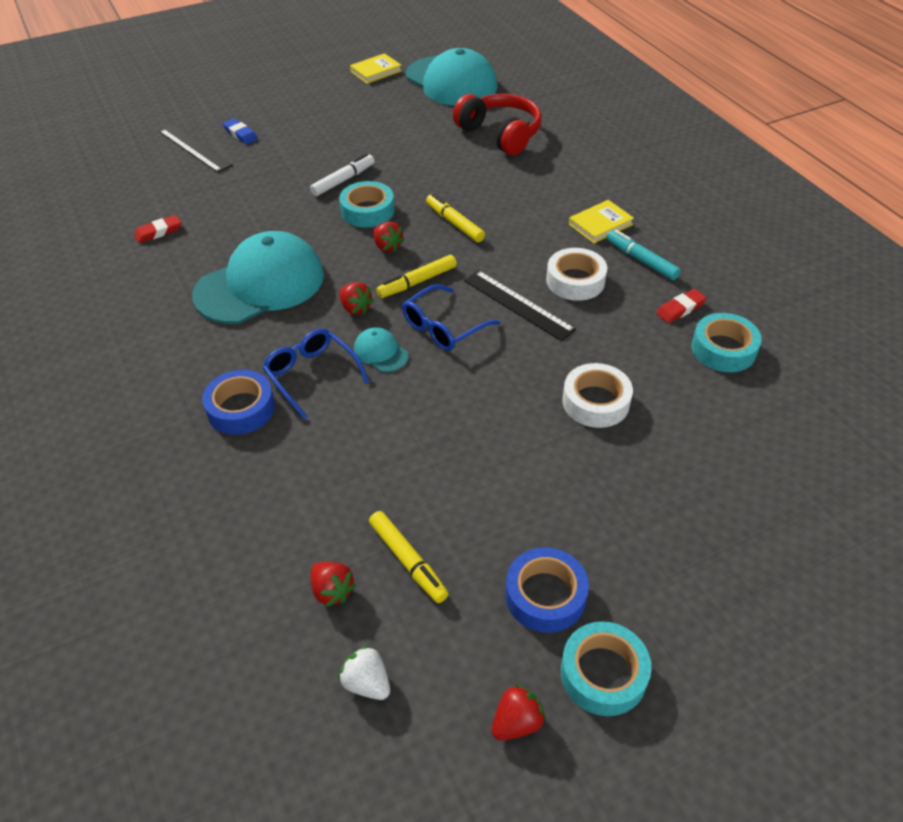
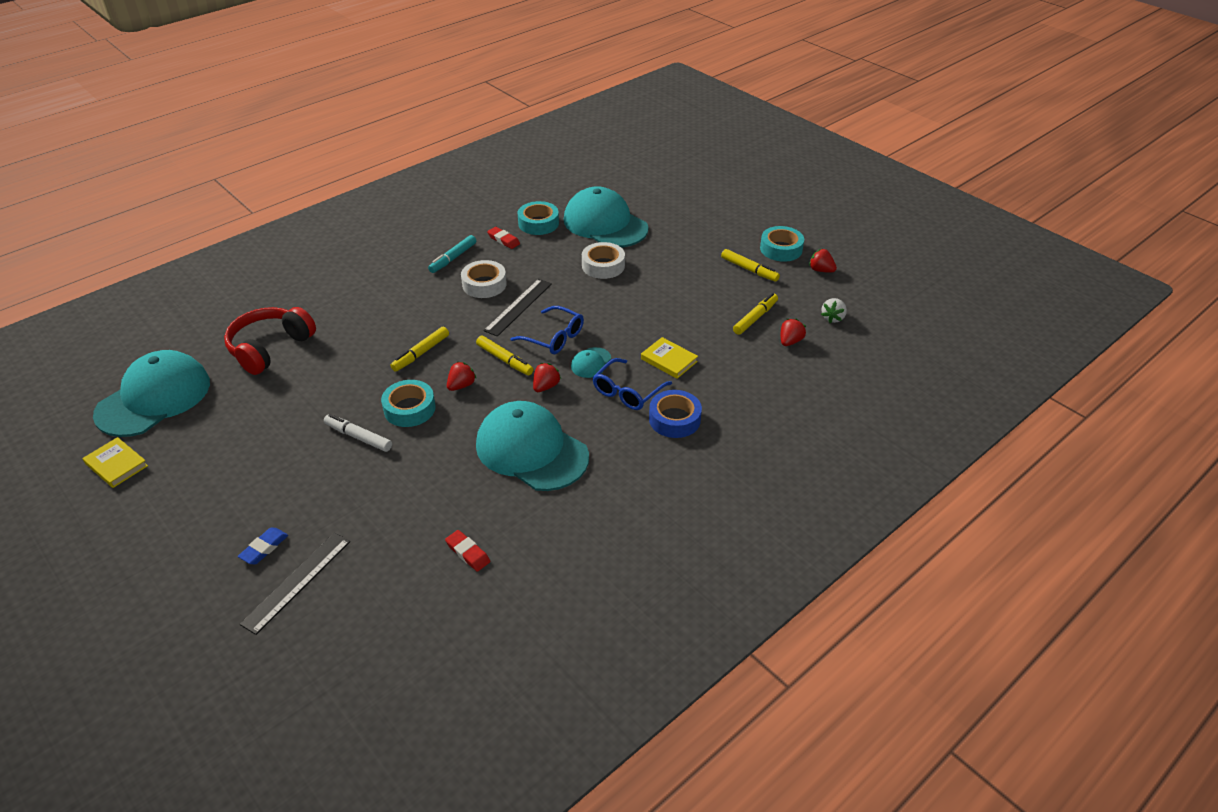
camera: 105 degrees left, 5 degrees down
(545, 595) = (749, 269): blue tape -> yellow marker
(600, 224) = (411, 279): yellow book -> yellow book (669, 360)
(716, 425) = (605, 224): none -> turquoise cap

